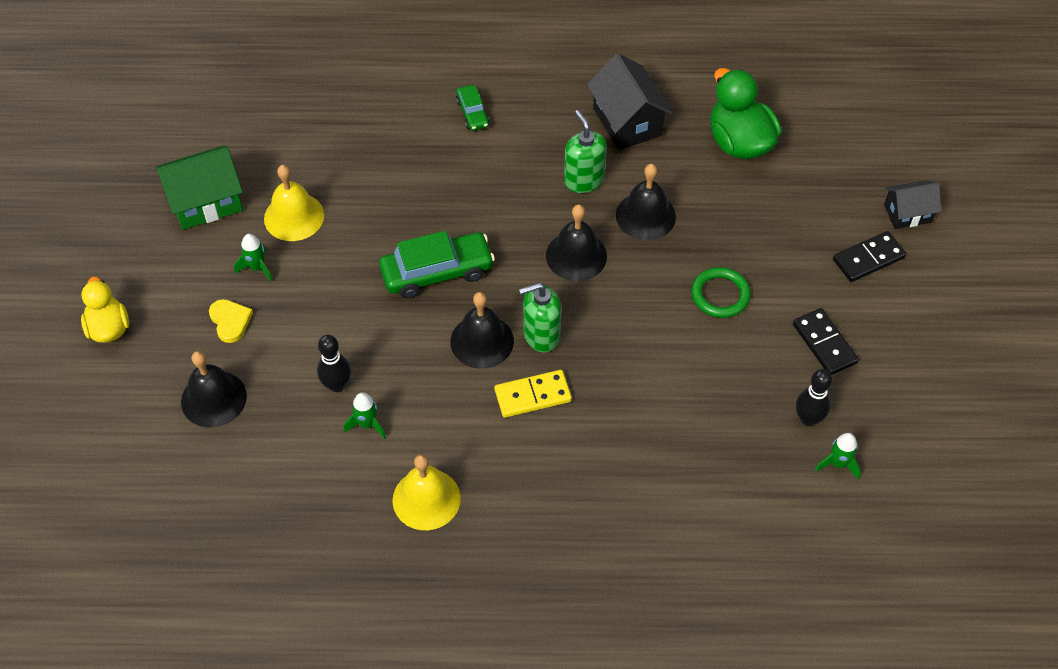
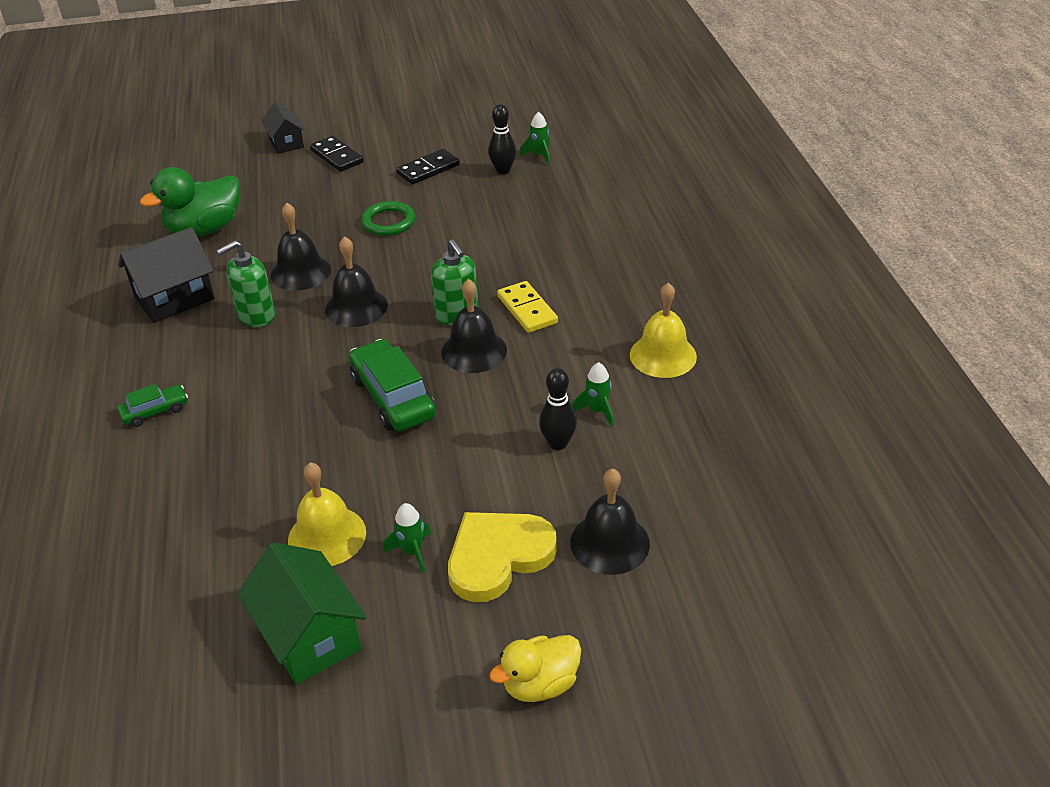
camera: 100 degrees left, 15 degrees down
(230, 321) = (498, 557): yellow heart -> yellow heart, size x1.88

